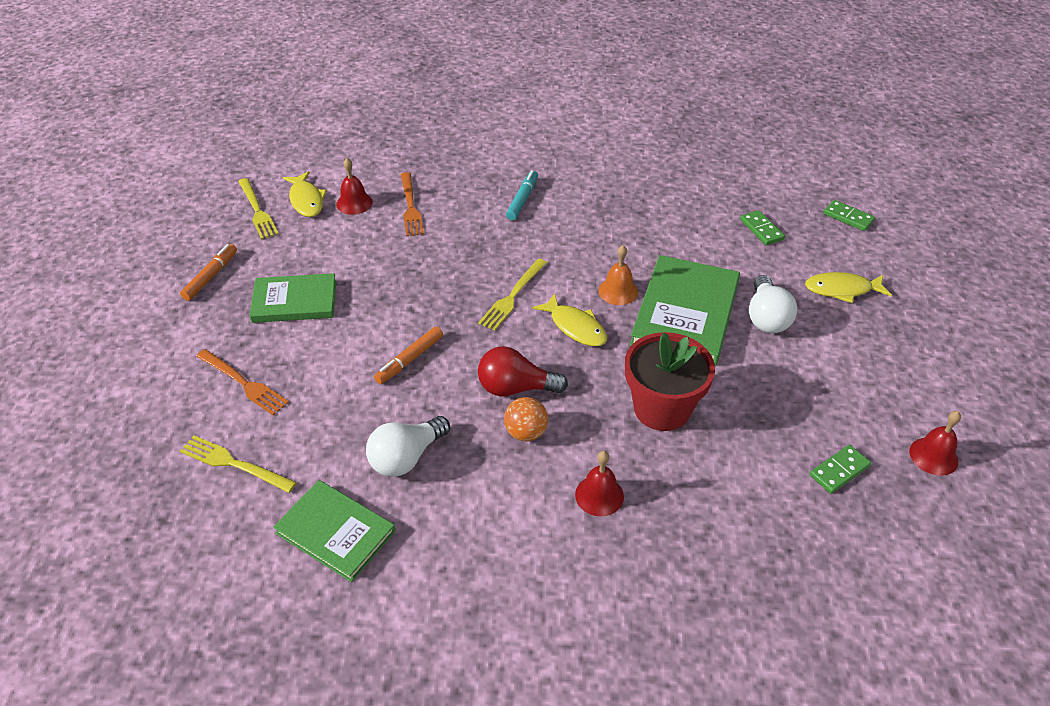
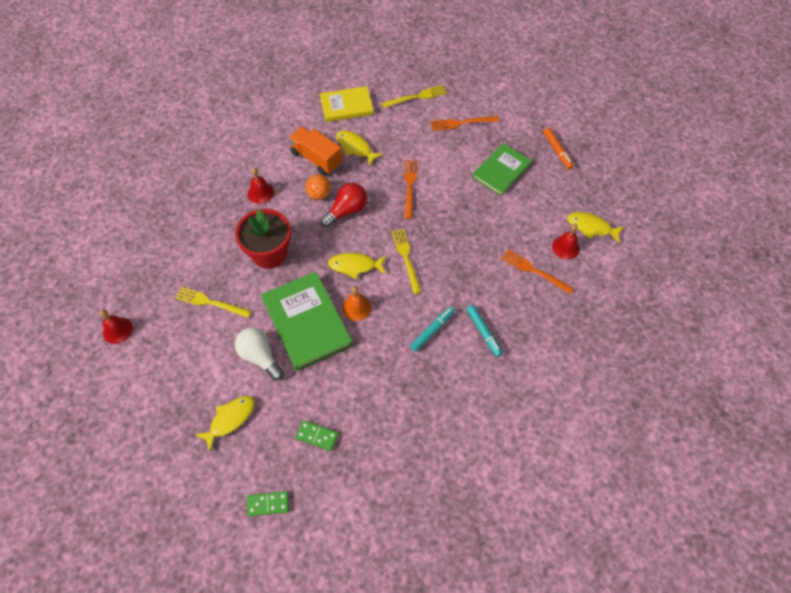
camera: 135 degrees right, 15 degrees up
(257, 211) = (602, 200): yellow fork -> yellow fork (210, 302)
(335, 532) = (346, 106): green book -> yellow book
(406, 458) = (355, 148): white light bulb -> yellow fish
(410, 360) = (410, 186): orange marker -> orange fork
(473, 484) = (316, 158): none -> orange truck
(566, 229) = (432, 331): none -> turquoise marker
(839, 471) = (161, 285): green domino -> none

